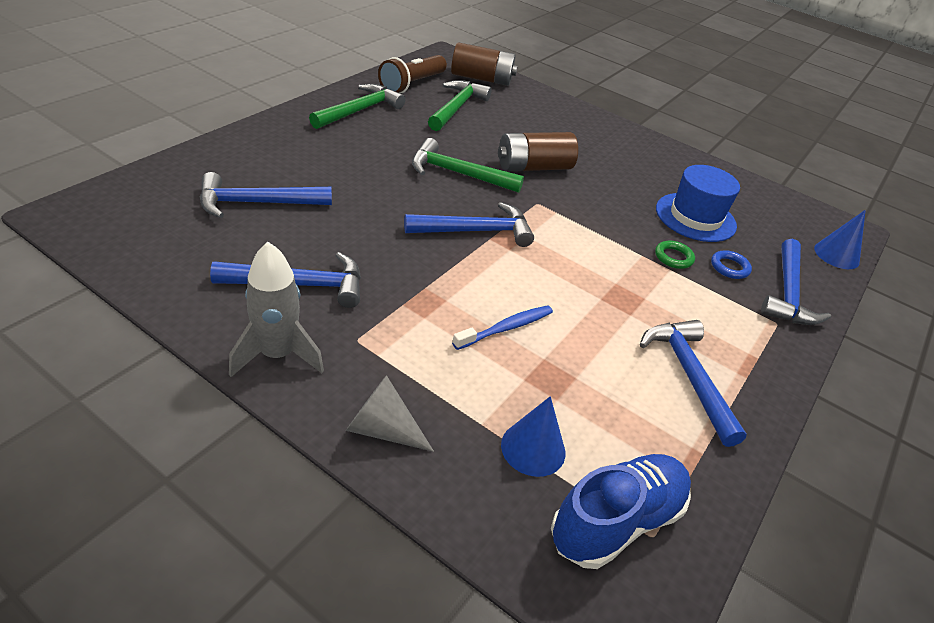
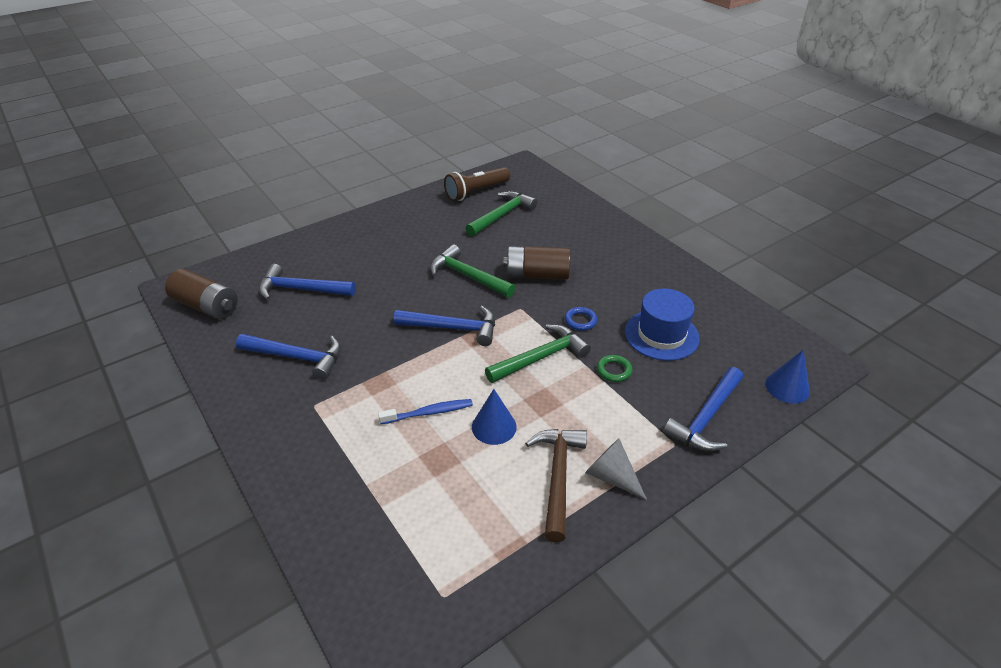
camera: 25 degrees right, 0 degrees up
(277, 354) = (255, 408): grey rocket -> none
(360, 110) = (419, 215): green hammer -> green hammer (541, 357)
(382, 429) = (295, 475): grey cone -> grey cone (611, 476)
(481, 78) = (540, 188): brown battery -> brown battery (207, 306)
(533, 448) = (393, 510): blue cone -> blue cone (494, 426)
(616, 521) = (422, 579): blue shoe -> none
(689, 376) = (558, 477): blue hammer -> brown hammer
(729, 267) = (663, 386): blue ring -> blue ring (580, 321)

